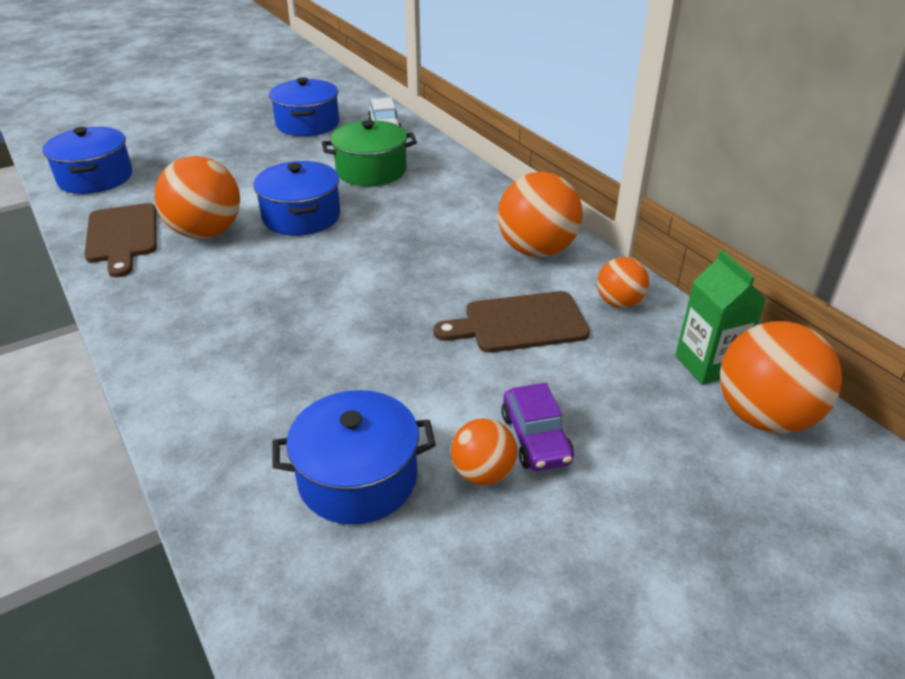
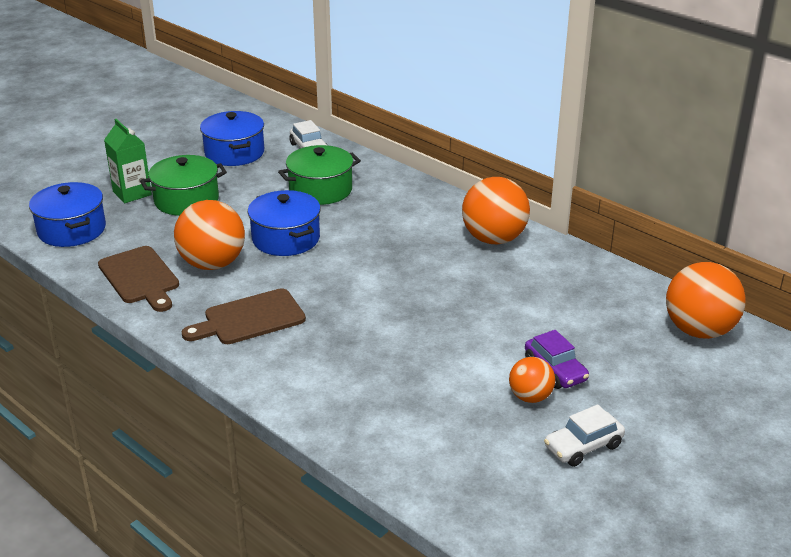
camera: 15 degrees left, 5 degrees down
(228, 163) = (186, 200): none -> green pot
(358, 478) = (447, 415): blue pot -> none
(519, 323) = (507, 296): brown cutting board -> brown cutting board (249, 318)
(523, 572) = (583, 446): none -> white car
(619, 303) = (573, 270): orange ball -> none
(707, 365) = (651, 303): green carton -> green carton (132, 193)

